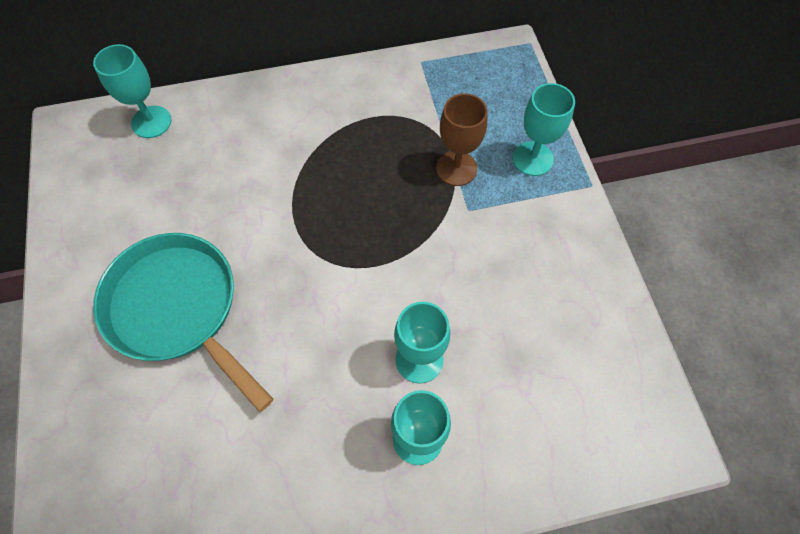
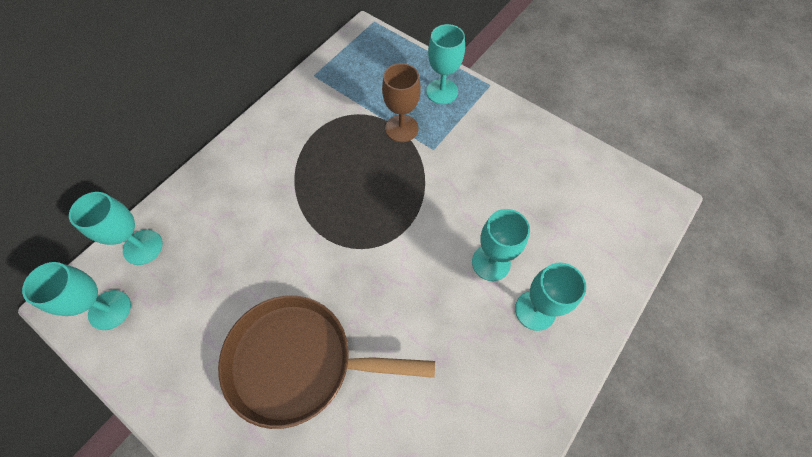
camera: 40 degrees left, 0 degrees up
(88, 155) = (110, 310): none -> turquoise goblet
(178, 309) = (299, 361): turquoise pan -> brown pan

